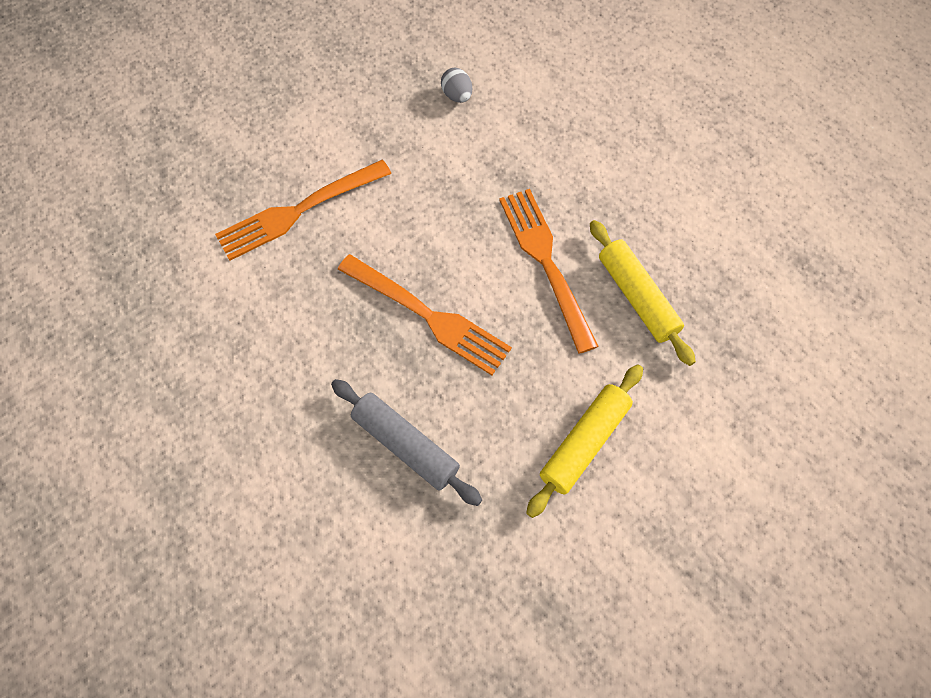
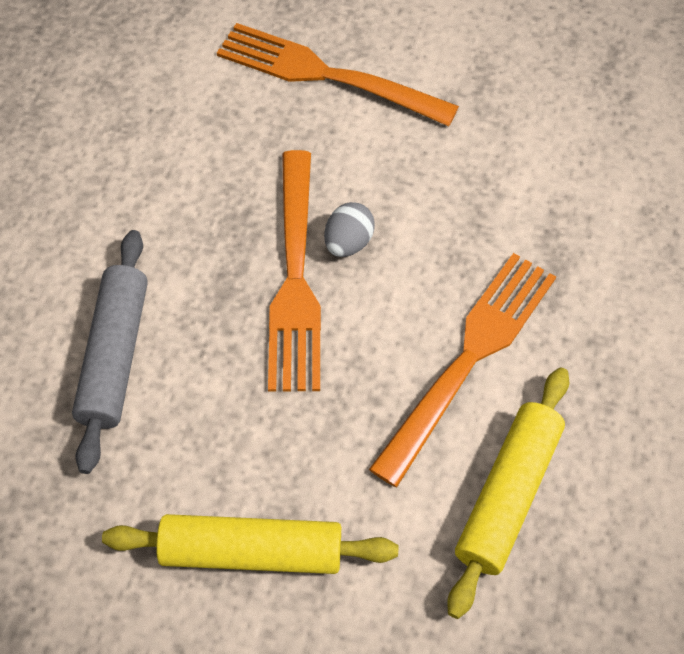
camera: 55 degrees right, 5 degrees down
(457, 95) = (617, 124): grey egg -> grey egg (348, 243)

